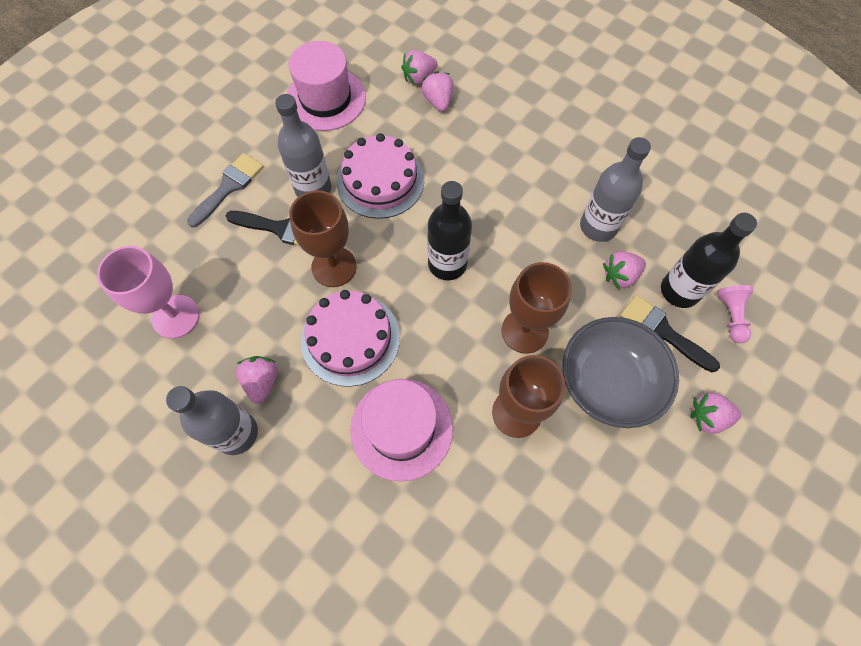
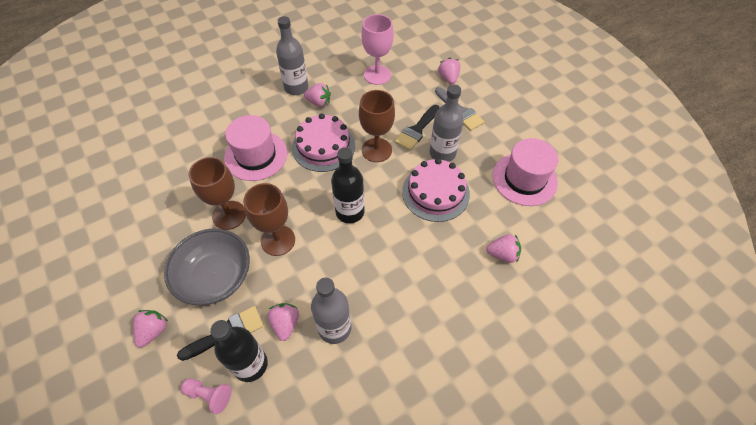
camera: 110 degrees right, 10 degrees down
(419, 78) = (533, 248): pink strawberry -> pink strawberry (448, 78)

